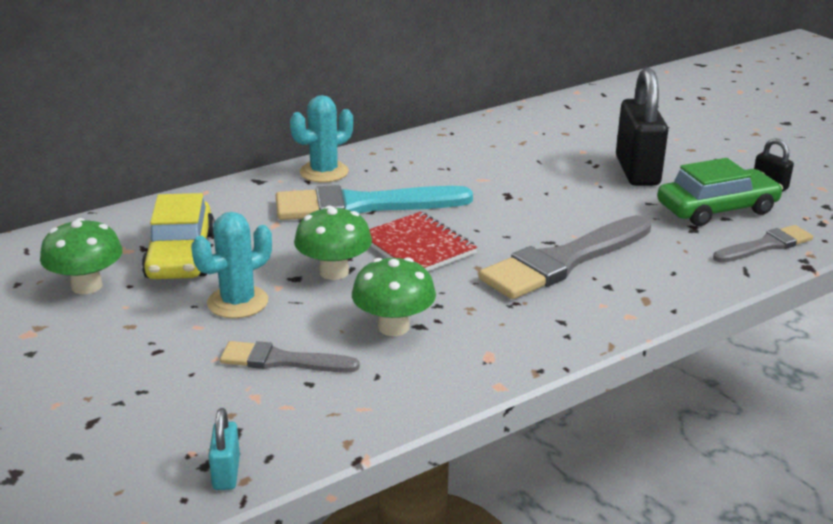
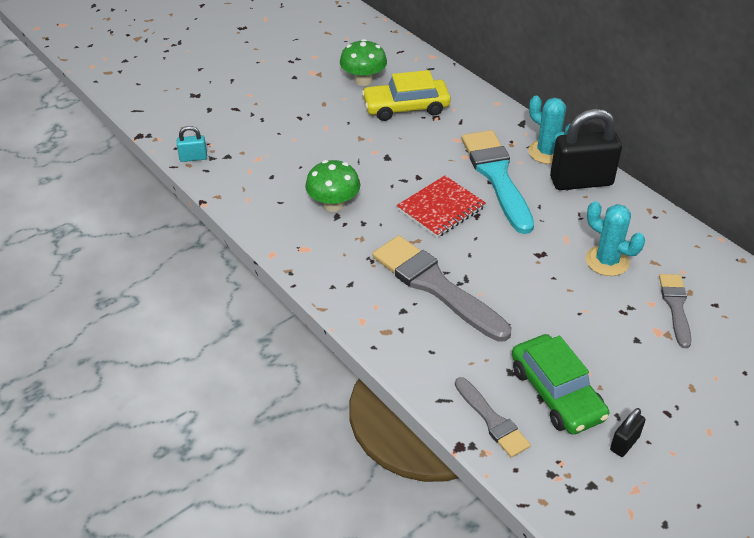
camera: 85 degrees right, 15 degrees up
(238, 302) = (353, 138): turquoise cactus -> turquoise cactus (607, 261)
(282, 360) = (293, 163): grey brush -> grey brush (675, 306)
(334, 272) = (397, 173): green mushroom -> none
(637, 171) = (620, 340): black padlock -> black padlock (581, 181)

